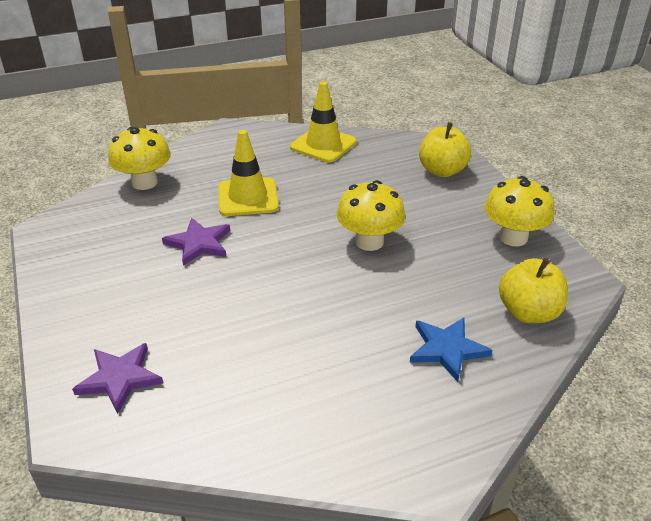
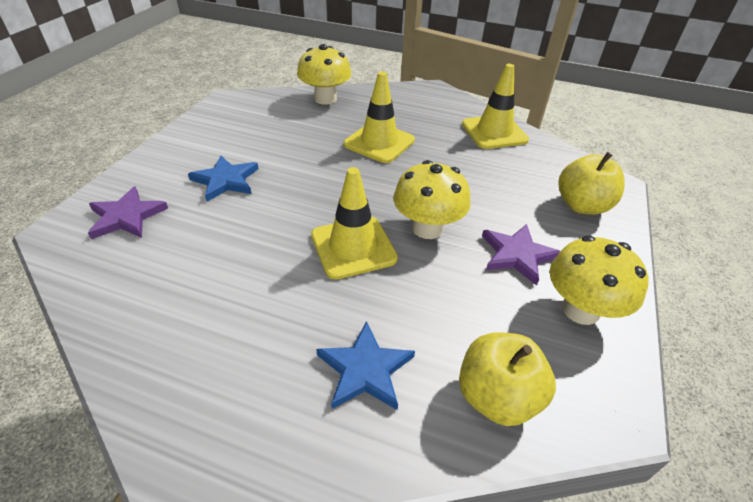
camera: 40 degrees right, 5 degrees up
(163, 298) = (226, 180): none -> blue star
(199, 243) = (300, 157): purple star -> purple star (517, 255)
(338, 284) = (353, 247): none -> yellow traffic cone

